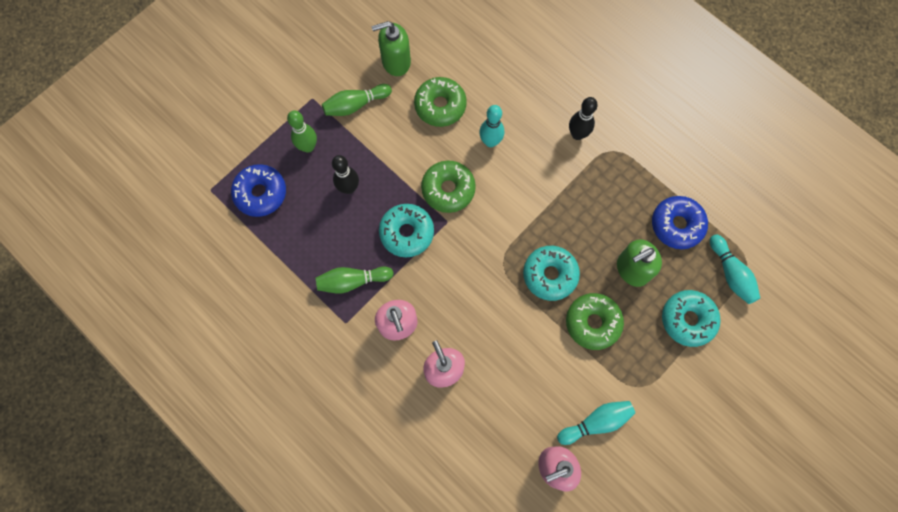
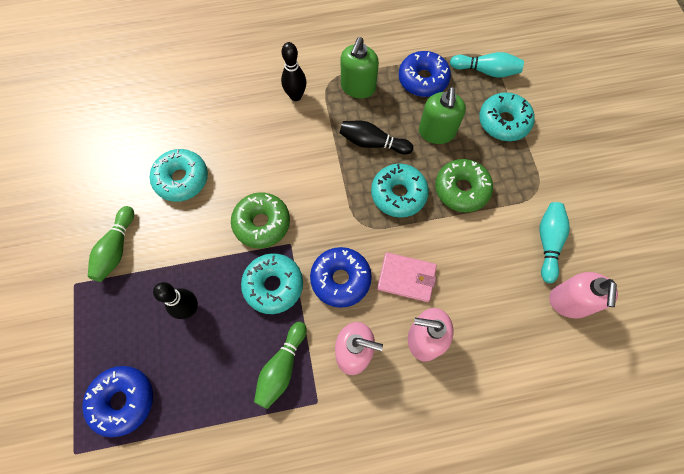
camera: 55 degrees left, 5 degrees down
(308, 147) = (117, 320): green bowling pin -> none
(396, 61) = (109, 188): green soap dispenser -> green soap dispenser (358, 87)
(440, 106) = (182, 179): green donut -> turquoise donut
(446, 278) = (340, 279): none -> blue donut
(483, 326) = (406, 278): none -> pink wallet
(490, 142) = (247, 162): turquoise bowling pin -> none
(581, 224) = (372, 143): none -> black bowling pin

